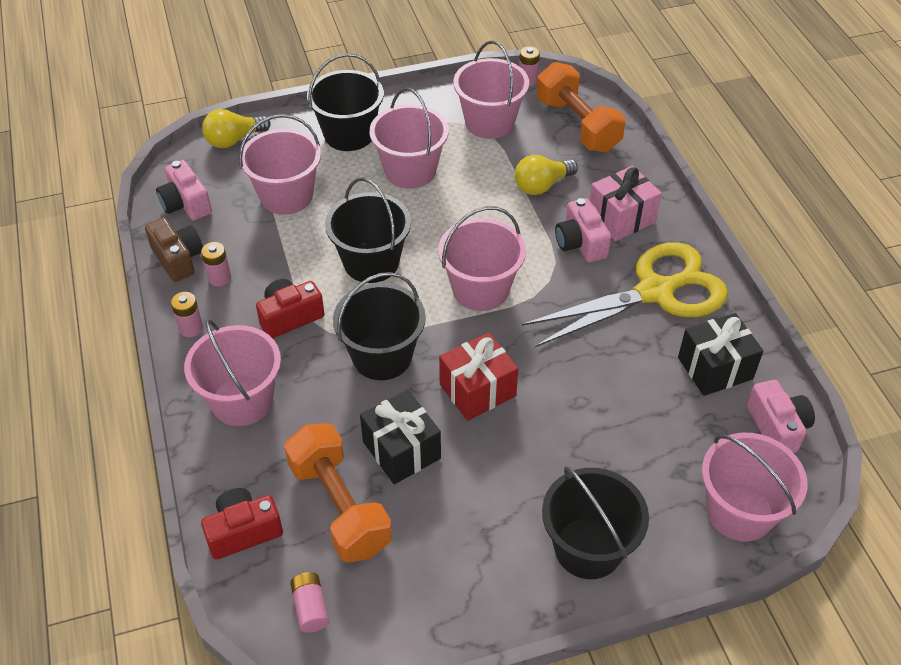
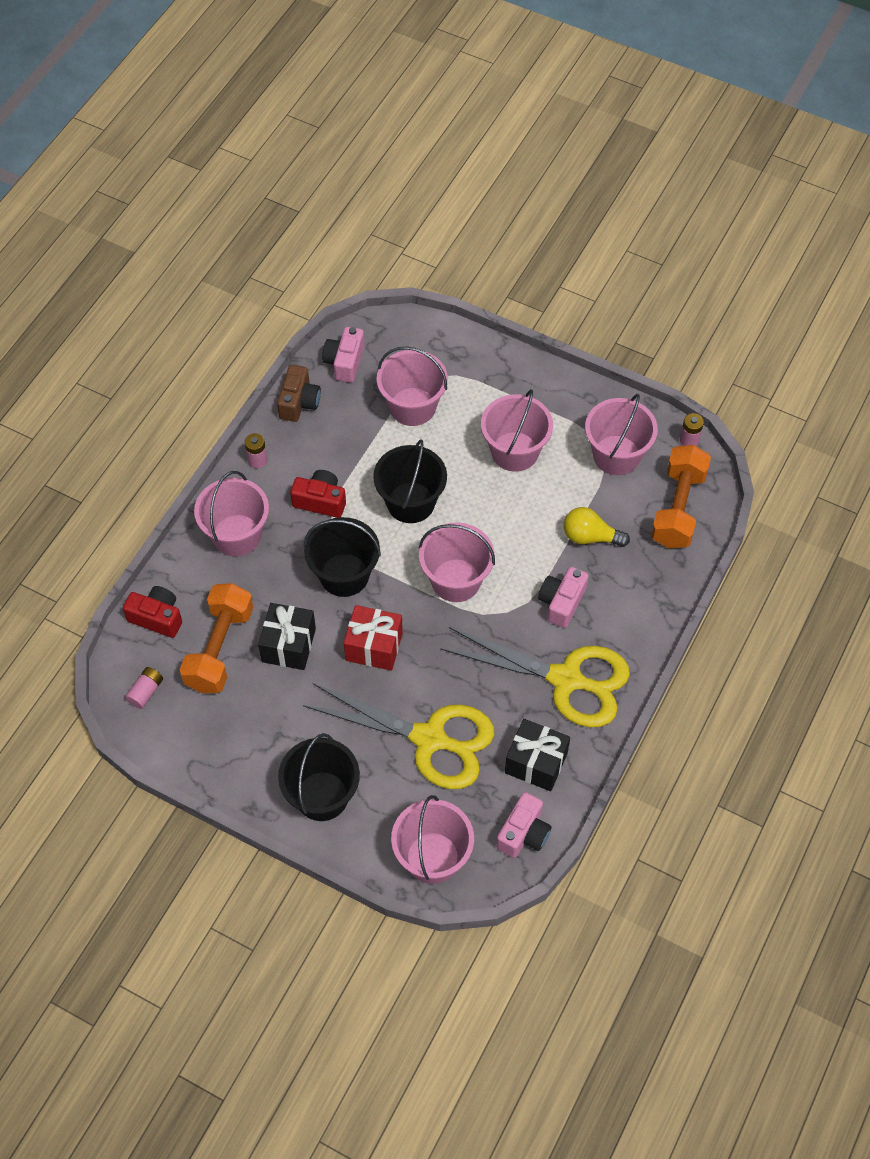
camera: 45 degrees right, 10 degrees up
(219, 278) = (308, 437): pink battery -> none
(234, 140) = (426, 332): yellow light bulb -> none
(349, 134) = (507, 388): black bucket -> none
(614, 422) = (429, 739): none -> yellow scissors
(621, 218) = (613, 607): pink gift -> none

